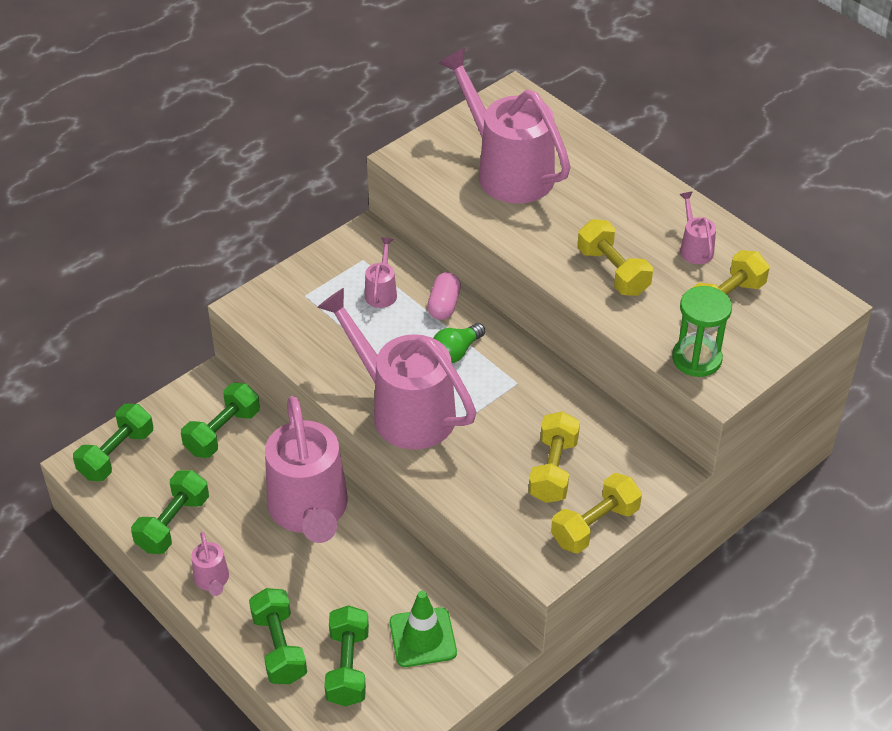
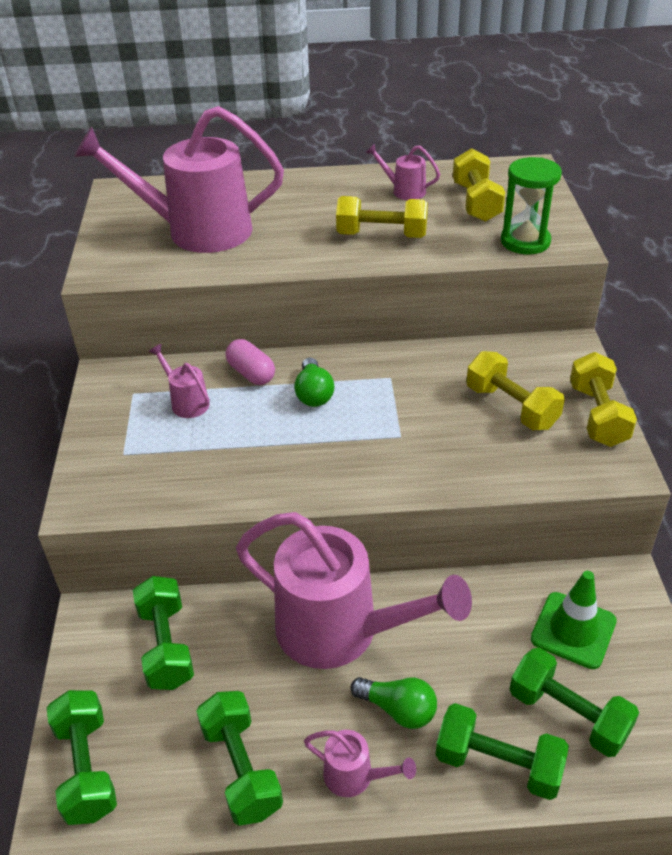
camera: 50 degrees left, 5 degrees down
(276, 575) = (398, 709): none -> green light bulb
(403, 409) = (344, 463): pink watering can -> none

